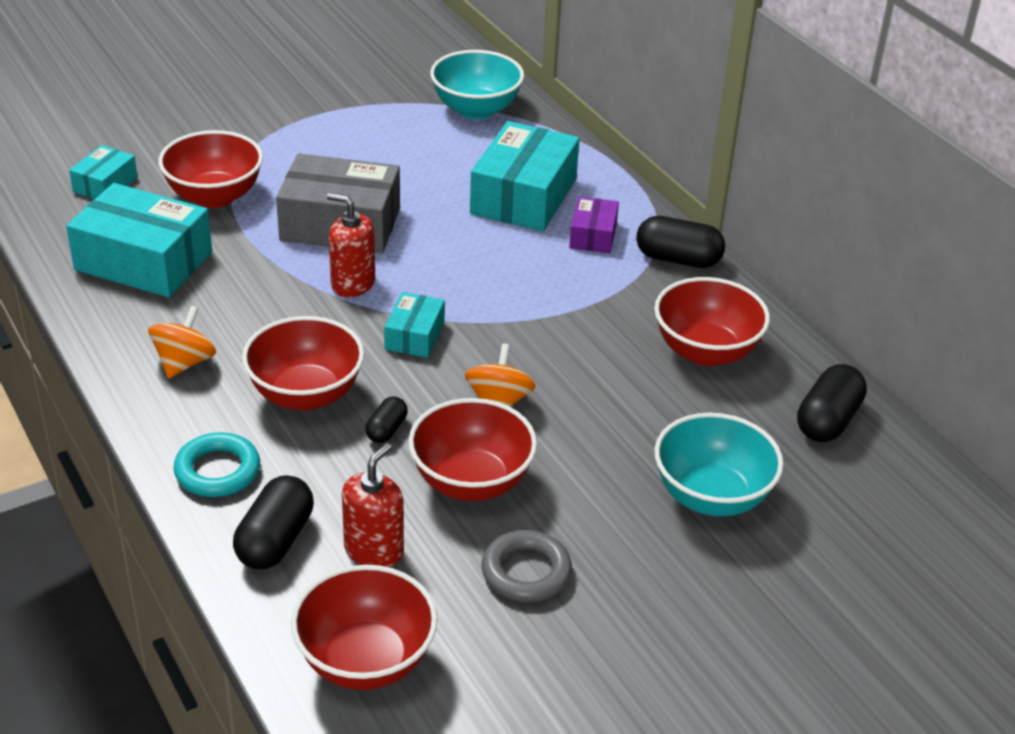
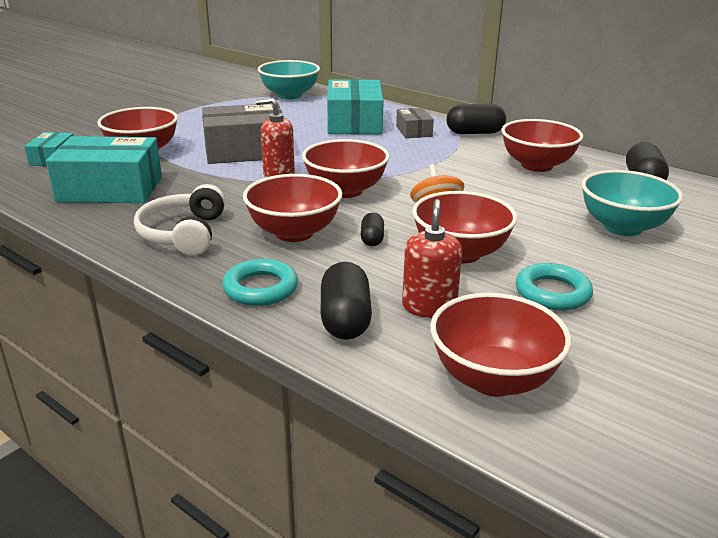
camera: 20 degrees left, 10 degrees down
(184, 363) = (184, 234): orange spinning top -> white headphones
(414, 336) = (345, 190): turquoise box -> red bowl
(526, 572) = (552, 293): grey ring -> turquoise ring
(593, 235) = (414, 131): purple box -> grey box

